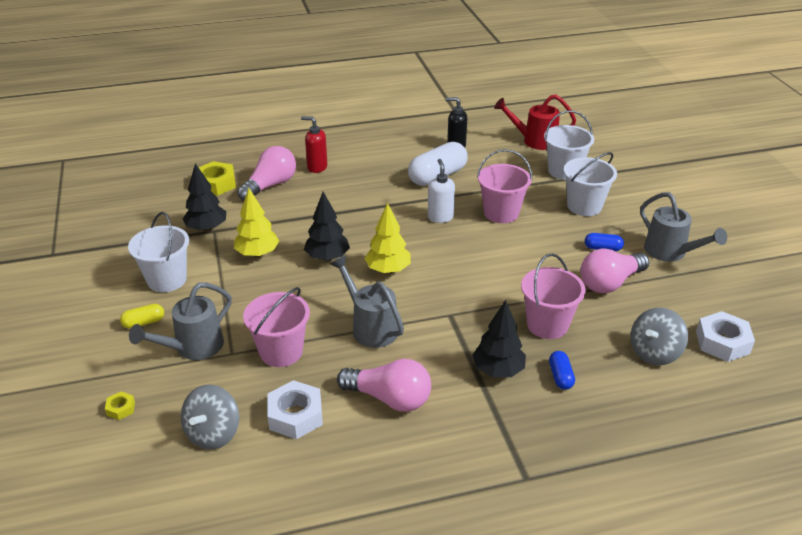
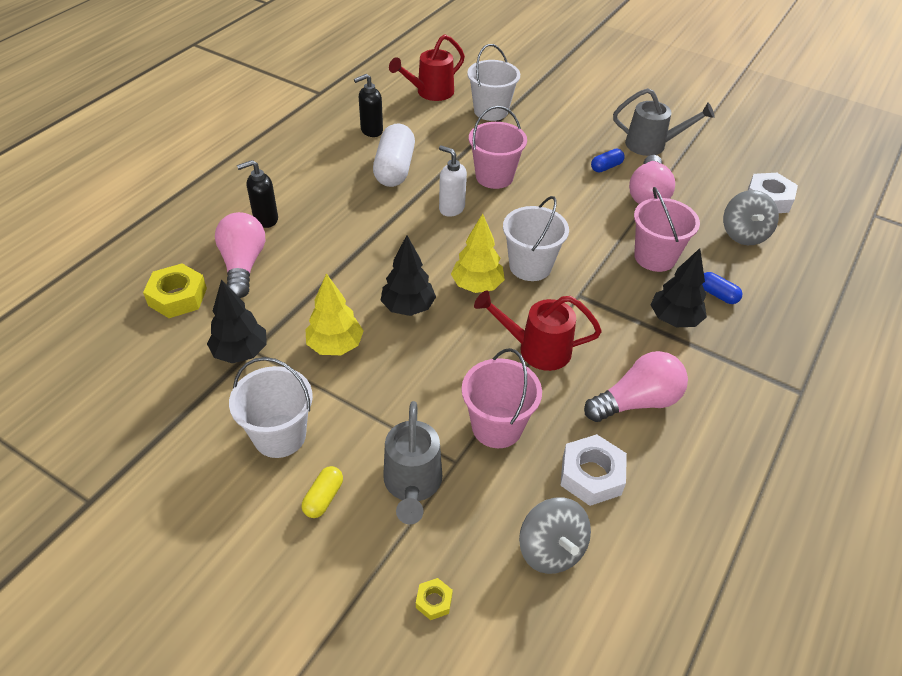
camera: 45 degrees left, 10 degrees up
(317, 167) = (265, 219): red soap dispenser -> black soap dispenser
(370, 327) = (536, 349): grey watering can -> red watering can
(584, 206) = (546, 136): white bucket -> white bucket (530, 266)

